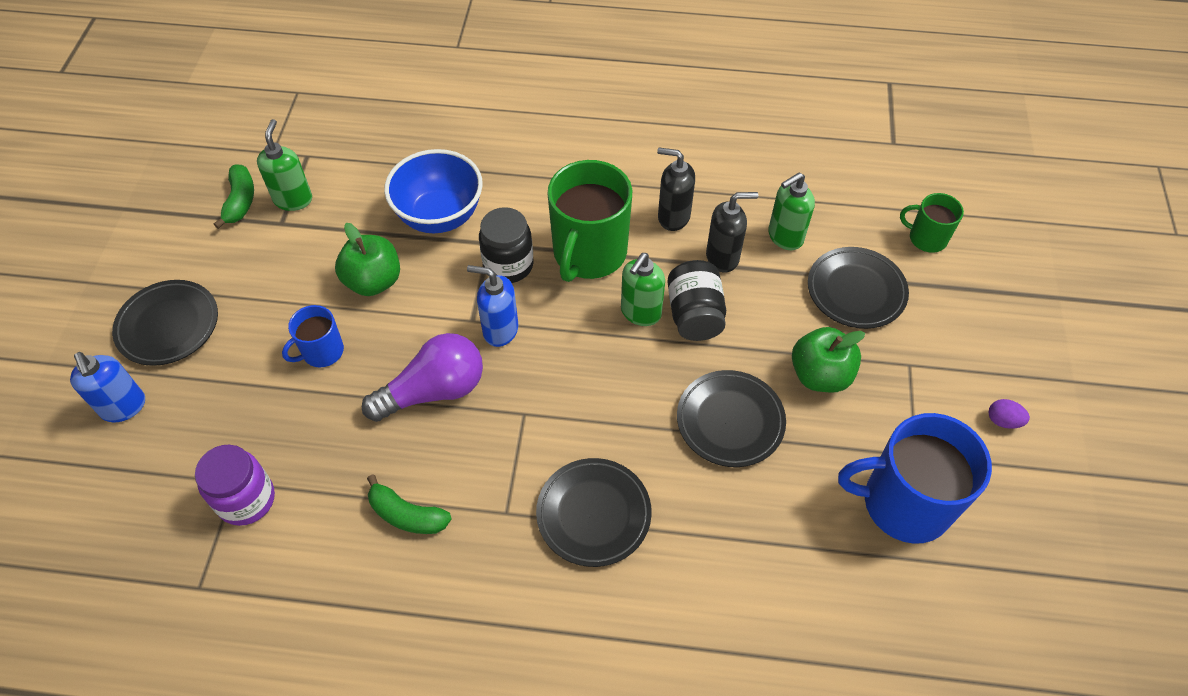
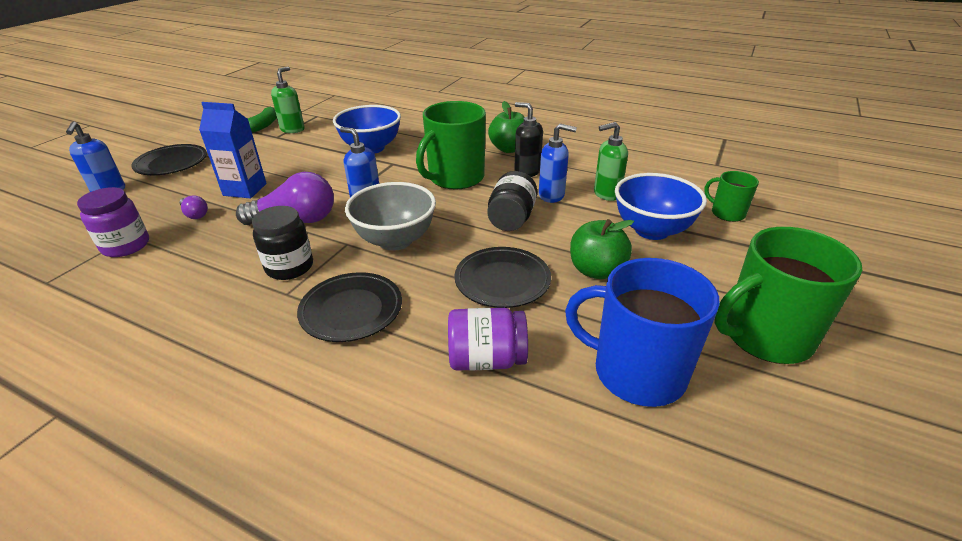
camera: 20 degrees right, 20 degrees down
(291, 418) = (195, 214): none -> purple light bulb
(322, 352) = (245, 189): blue mug -> blue carton
(373, 281) = (306, 166): green apple -> green apple (509, 149)
(407, 515) = (217, 278): green banana -> none
(508, 265) = (396, 174): black jar -> black jar (289, 267)
(578, 391) = (395, 240): none -> grey bowl
(640, 313) = (471, 211): green soap dispenser -> none
(723, 257) = (551, 195): black soap dispenser -> blue soap dispenser
(763, 533) = (486, 359): none -> purple jar
(856, 291) = (651, 230): black plate -> blue bowl
(1003, 421) = (765, 336): purple egg -> green mug

